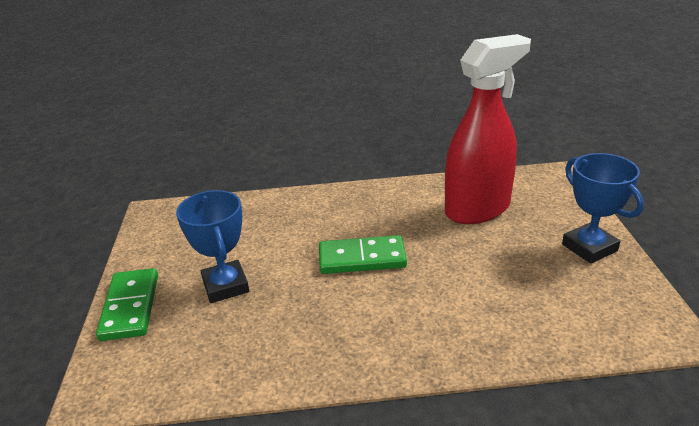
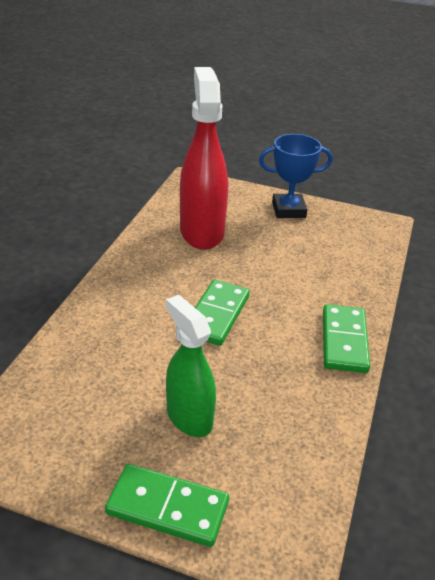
camera: 70 degrees left, 5 degrees up
(225, 286) = (189, 417): blue trophy -> green spray bottle
(393, 353) = (344, 341): none -> green domino

